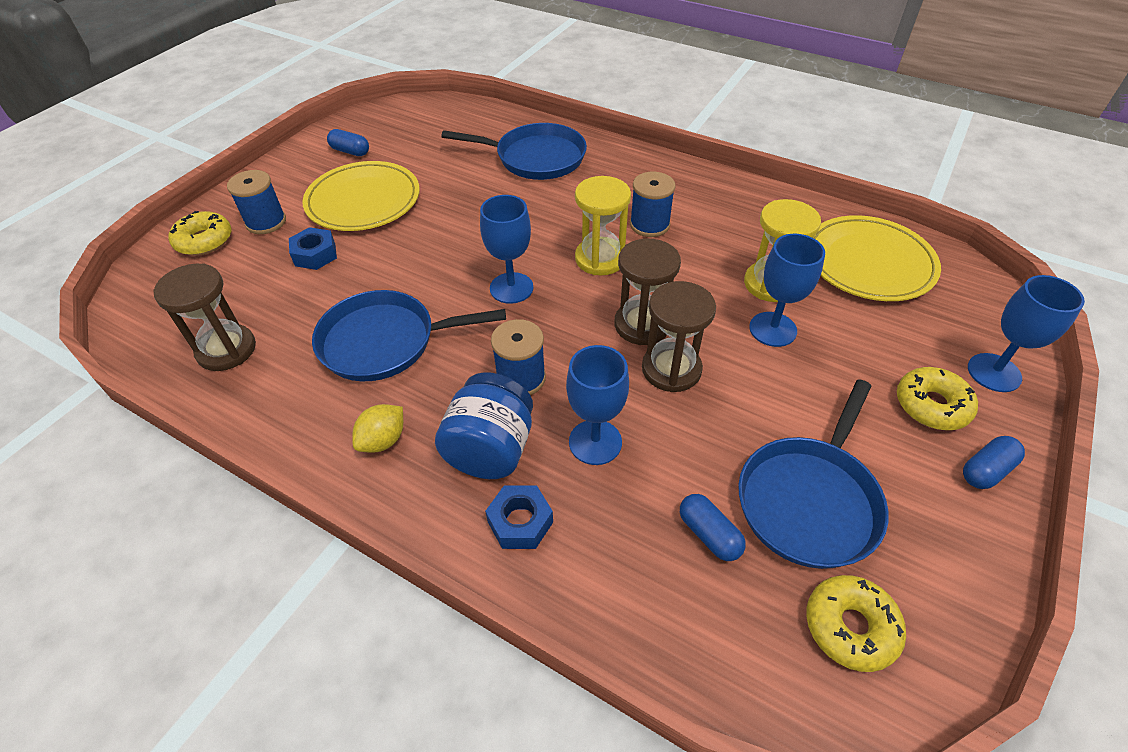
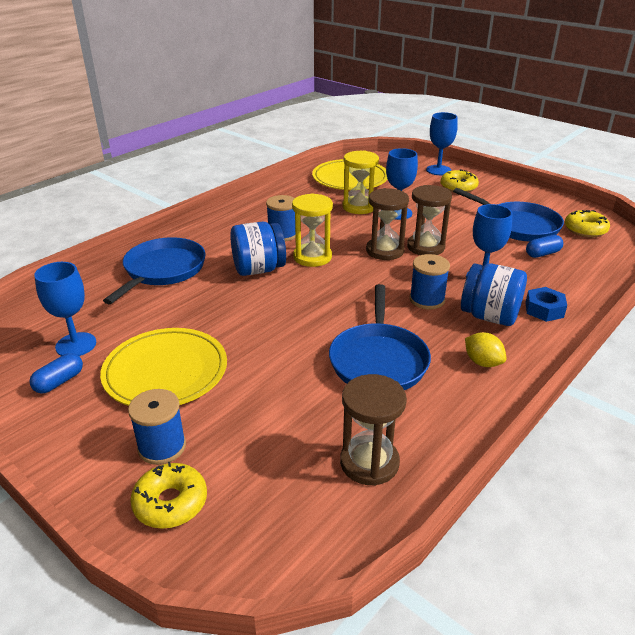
camera: 80 degrees left, 15 degrees down
(315, 254) = (241, 405): blue nut -> none
(511, 288) = (332, 296): blue goblet -> blue goblet (76, 345)
(556, 221) = (258, 269): none -> blue jar
(986, 470) = (497, 185): blue capsule -> none

